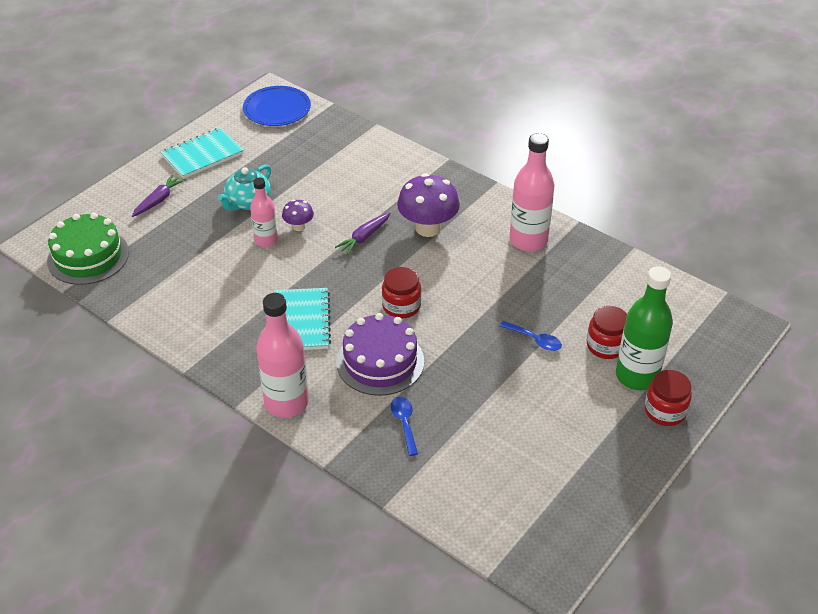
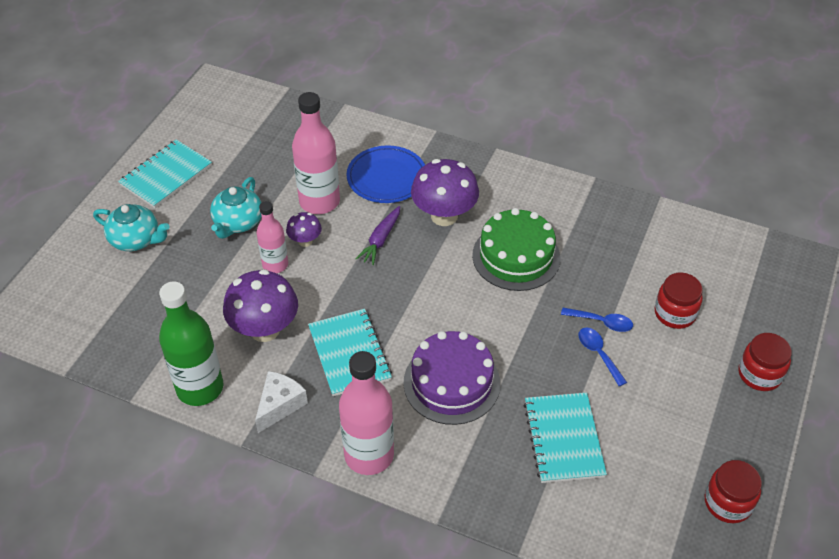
camera: 15 degrees left, 5 degrees up
(88, 256) = (79, 325): green cake -> green cake (516, 256)
(159, 200) = (136, 239): purple carrot -> turquoise teapot
(227, 349) = (280, 405): none -> white cheese
(237, 289) = (265, 329): none -> purple mushroom
(277, 109) = (230, 106): blue plate -> blue plate (386, 177)
(401, 306) = (450, 313): red jar -> red jar (727, 503)
(404, 423) = (504, 450): blue spoon -> blue spoon (598, 354)
(461, 426) = (563, 439): none -> turquoise notebook
(528, 240) = (552, 209): pink bottle -> pink bottle (319, 201)
(637, 376) = (717, 341): green bottle -> green bottle (200, 388)

